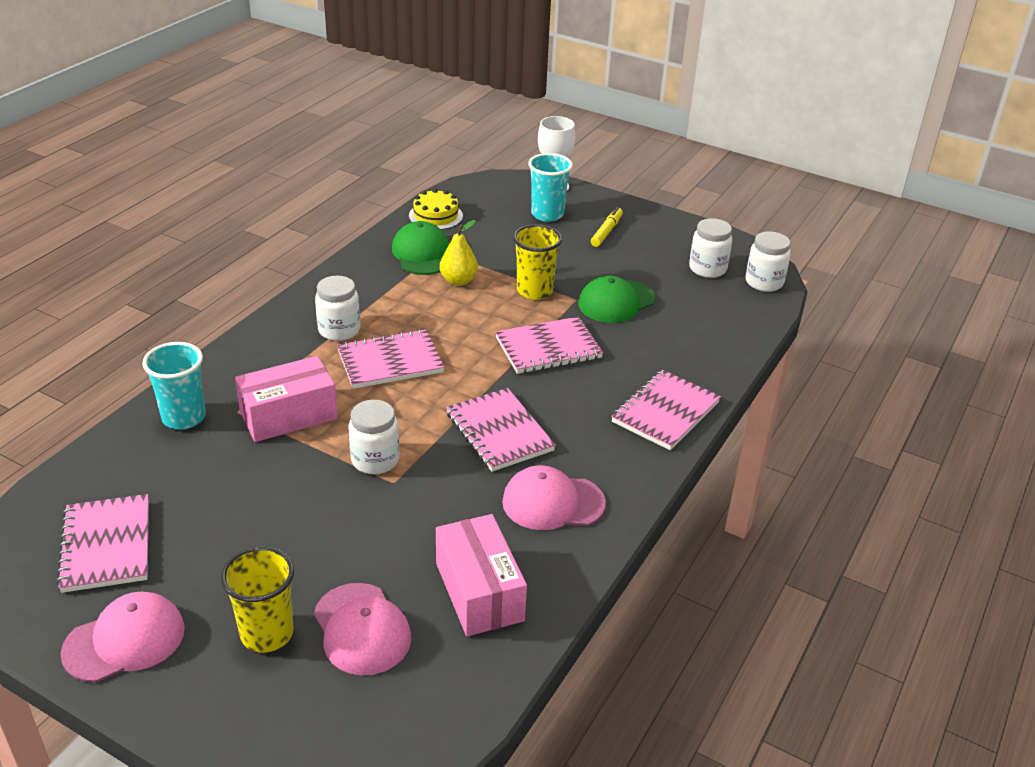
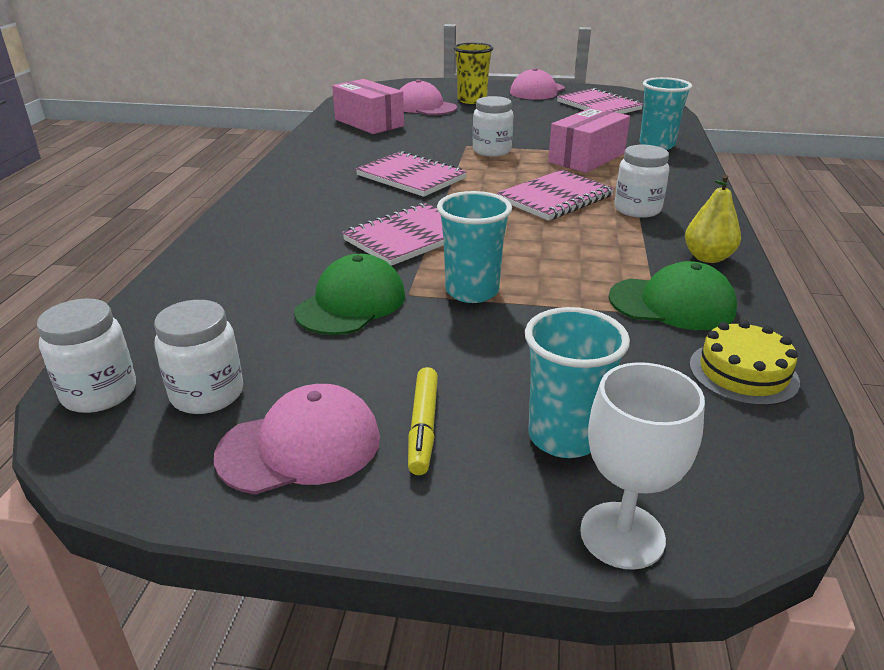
camera: 160 degrees right, 5 degrees down
(422, 254) = (672, 304): green cap -> green cap turned 45 degrees counterclockwise
(458, 281) = (580, 281): yellow pear -> yellow pear (707, 257)
(534, 291) = (472, 291): yellow cup -> turquoise cup
(553, 502) = (342, 155): pink cap -> pink cap (300, 446)
(665, 412) = (260, 213): pink notebook -> none

